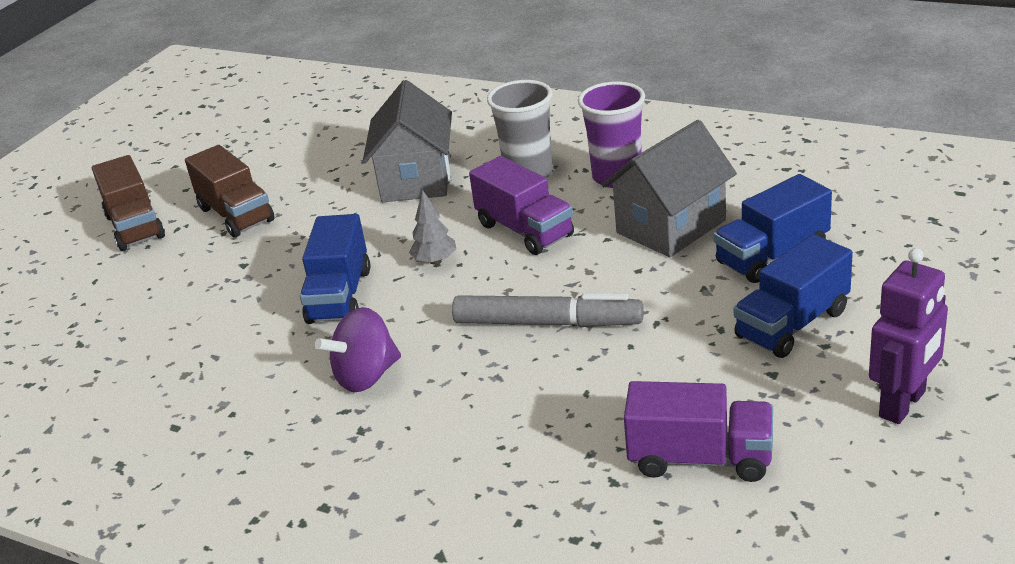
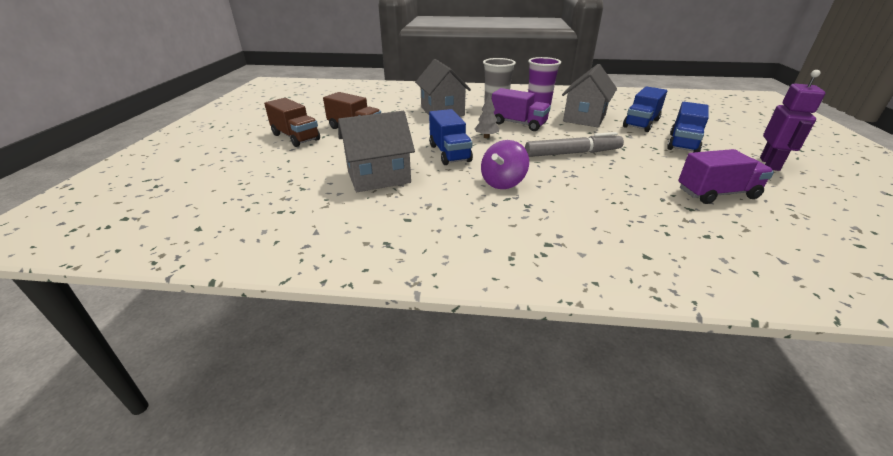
camera: 25 degrees left, 0 degrees up
(194, 336) = (378, 177): none -> grey house

